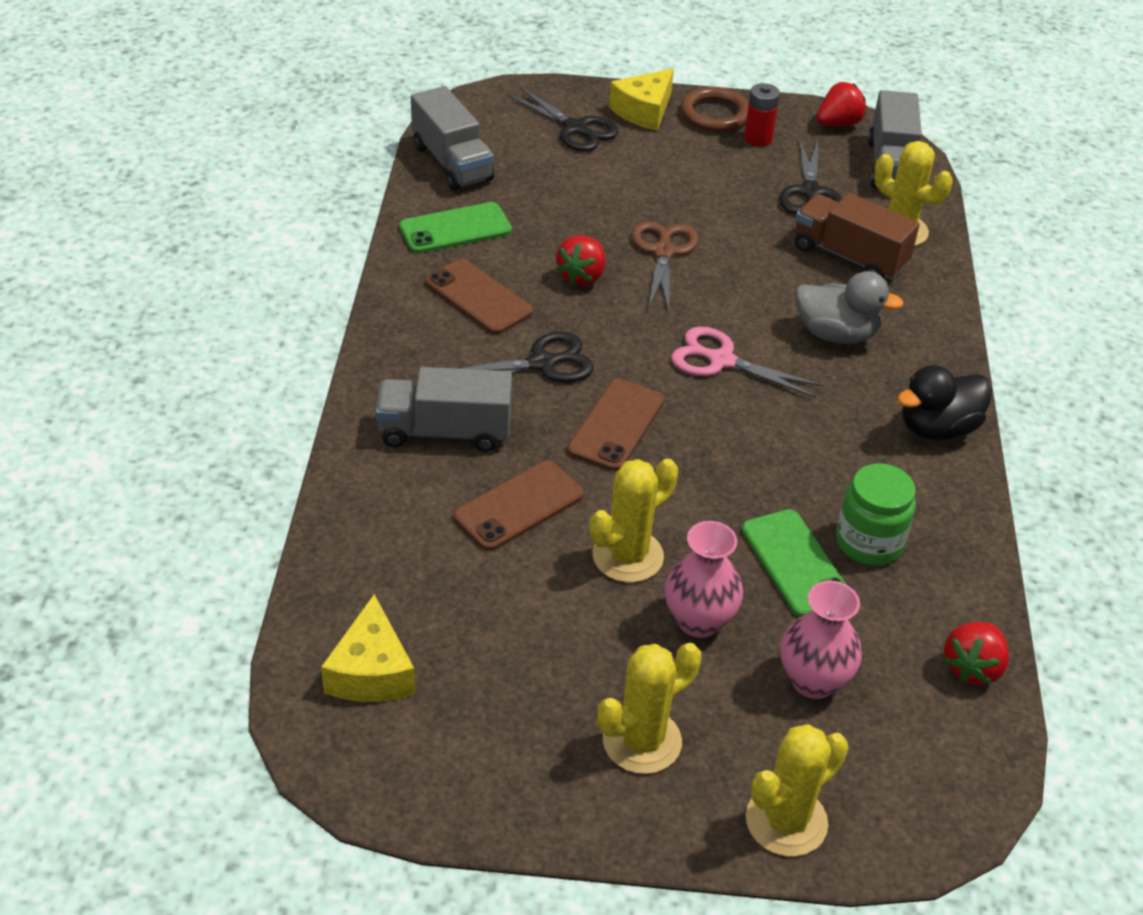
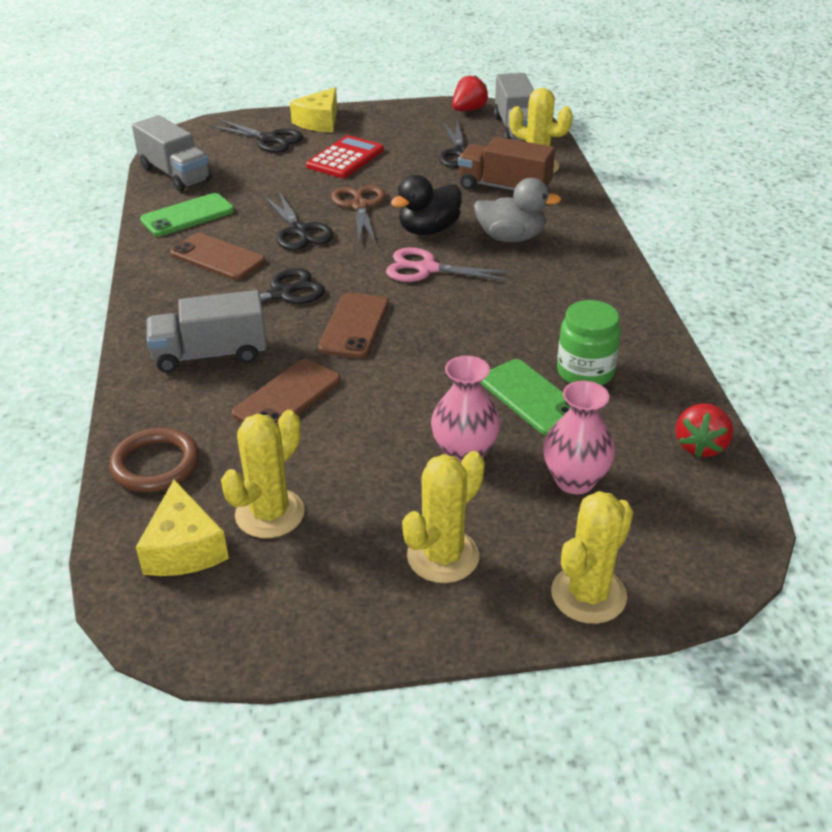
camera: 10 degrees left, 5 degrees down
(582, 276) = (299, 231): red strawberry -> black scissors
(628, 556) = (390, 417): yellow cactus -> yellow cactus (270, 514)
(663, 175) = (345, 158): none -> red calculator
(715, 114) = (374, 117): brown ring -> brown ring (155, 464)
(758, 138) = (411, 126): red battery -> none
(937, 428) = (611, 286): black duck -> black duck (428, 230)

